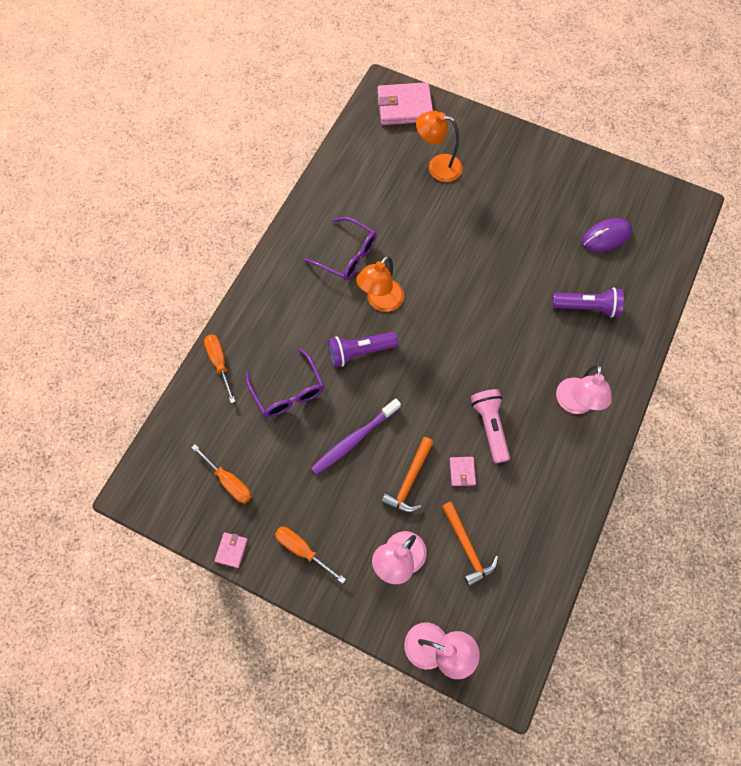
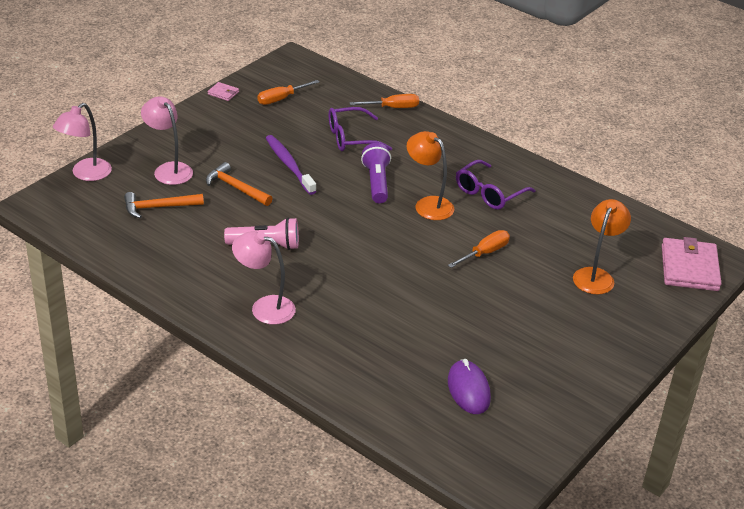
camera: 100 degrees right, 30 degrees down
(303, 550) = (204, 124): orange screwdriver -> orange screwdriver (484, 253)
(462, 472) = (229, 219): pink wallet -> none
(587, 307) = (376, 347): purple flashlight -> none

